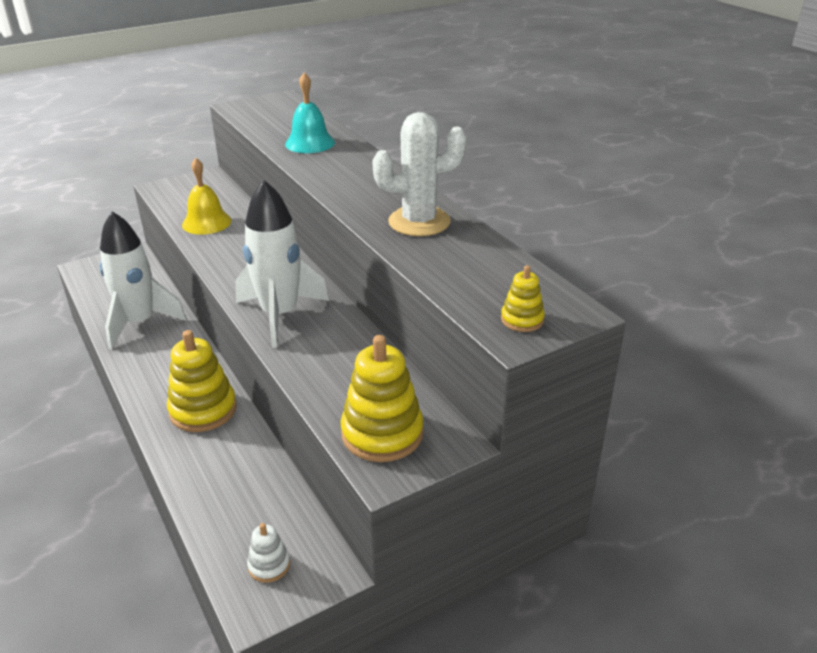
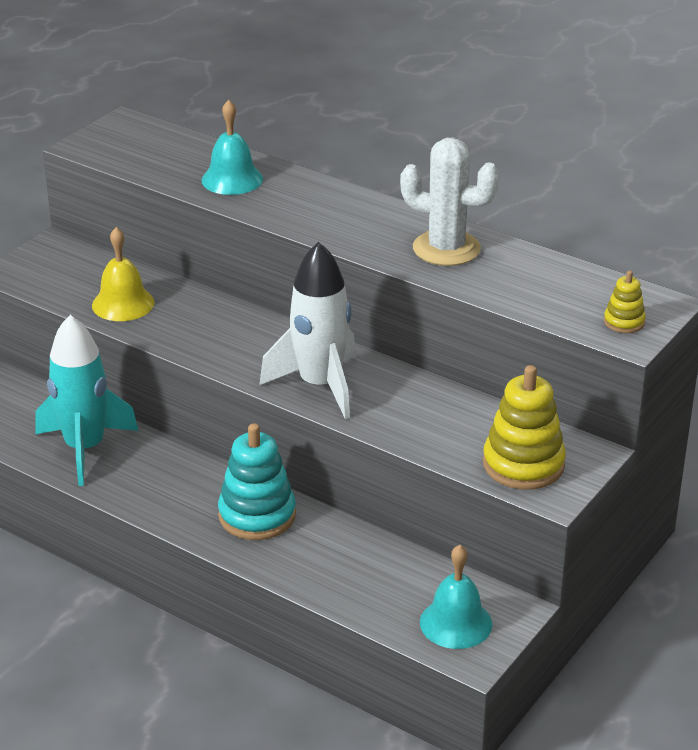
camera: 25 degrees left, 0 degrees up
(140, 323) = (85, 448): white rocket -> turquoise rocket
(203, 410) = (257, 515): yellow stacking toy -> turquoise stacking toy
(269, 565) = (456, 623): white stacking toy -> turquoise bell
(419, 222) = (446, 249): white cactus -> white cactus turned 60 degrees clockwise

